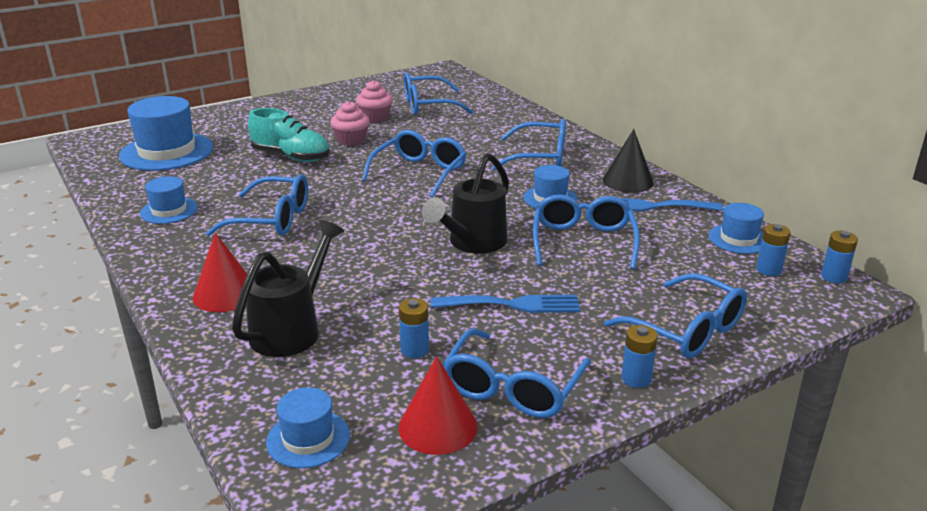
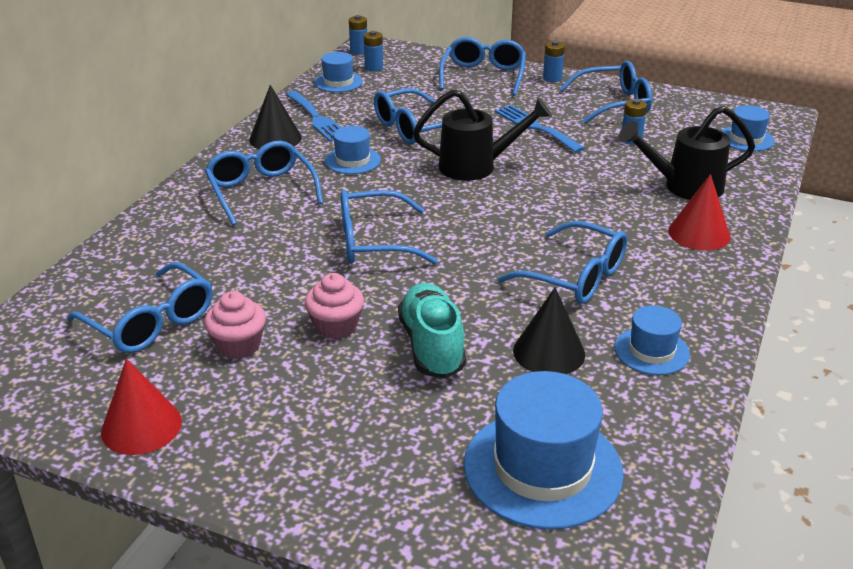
camera: 125 degrees left, 5 degrees up
(227, 183) = (549, 352): none -> black cone
(271, 219) = (574, 276): blue glasses -> blue glasses turned 150 degrees clockwise
(438, 426) = (676, 111): red cone -> red cone (141, 426)

